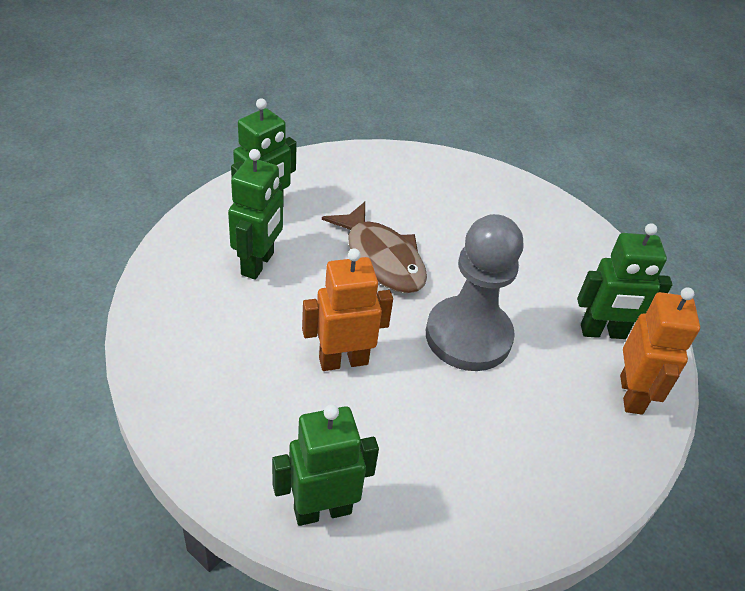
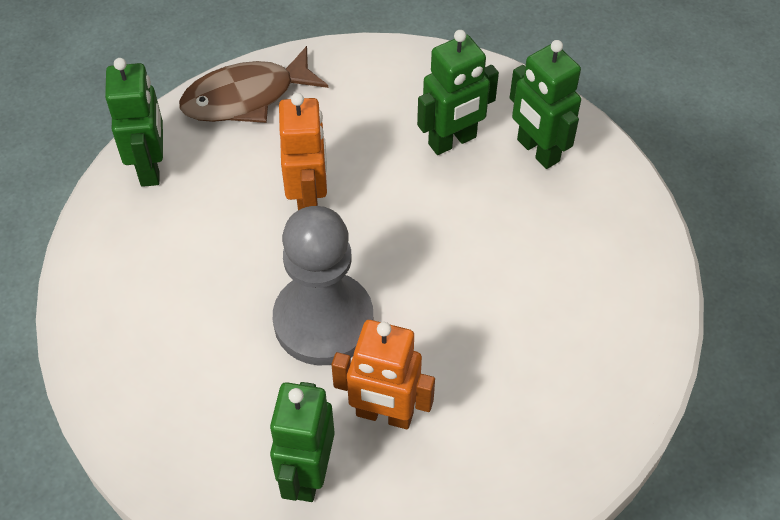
camera: 105 degrees right, 10 degrees up
(258, 264) = (452, 141): green robot -> green robot turned 60 degrees counterclockwise
(382, 258) = (455, 256): brown fish -> brown fish (246, 97)
(632, 394) = (210, 474): orange robot -> orange robot (384, 415)

